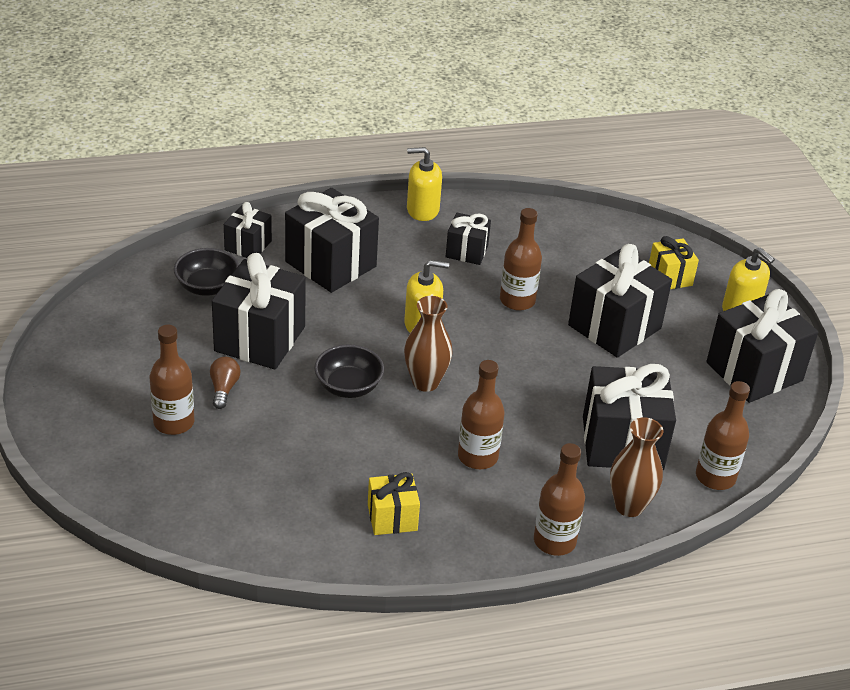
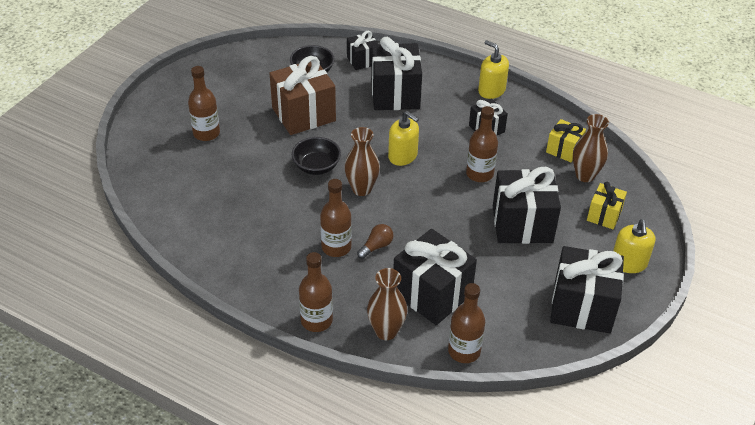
camera: 45 degrees right, 5 degrees up
(224, 389) = (252, 130): brown light bulb -> brown light bulb (376, 246)
(260, 339) = (303, 114): black gift -> brown gift
(392, 517) = (248, 249): yellow gift -> yellow gift (563, 150)
(609, 248) = (585, 175): none -> brown vase

